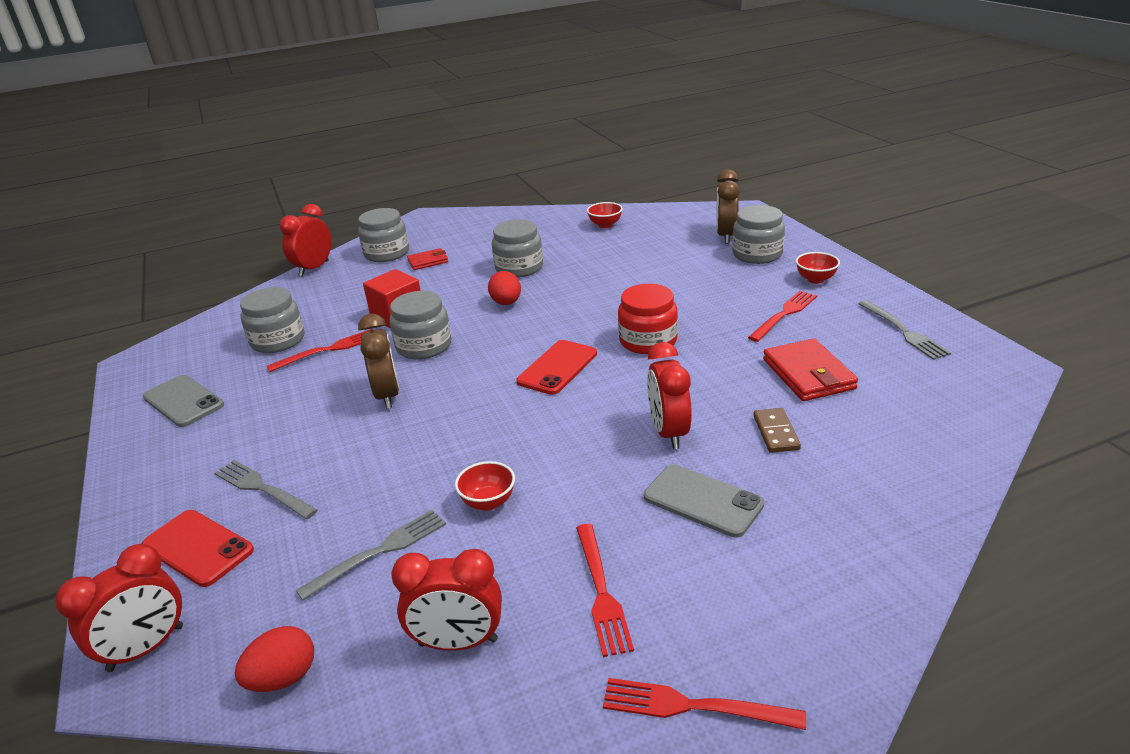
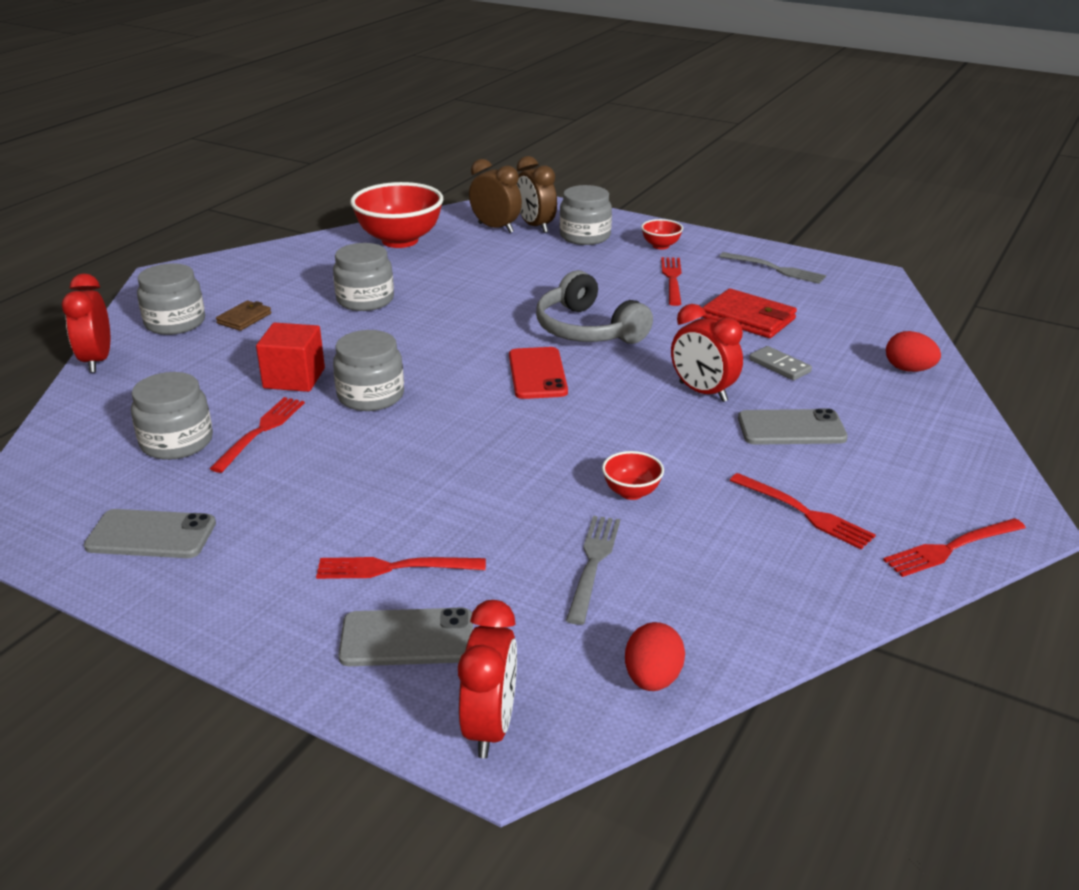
camera: 40 degrees left, 0 degrees up
(198, 548) = (407, 638): red phone -> grey phone
(261, 488) = (392, 568): grey fork -> red fork
(387, 395) = (400, 448): brown clock -> brown clock (496, 228)
(428, 261) = (244, 318): red wallet -> brown wallet
(458, 642) = (752, 589): red clock -> none
(506, 303) = (401, 334): red egg -> red egg (908, 369)
(605, 225) = (400, 240): red bowl -> red bowl, size x2.20
(648, 341) = (588, 329): red jar -> grey headphones
(776, 432) = (779, 366): brown domino -> grey domino

